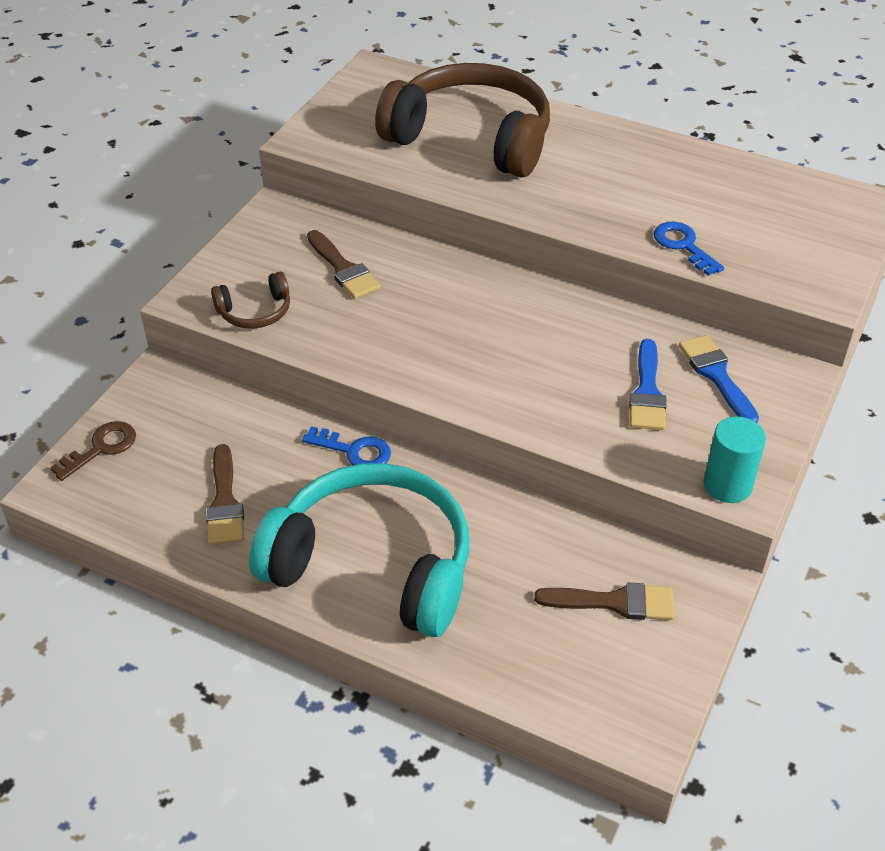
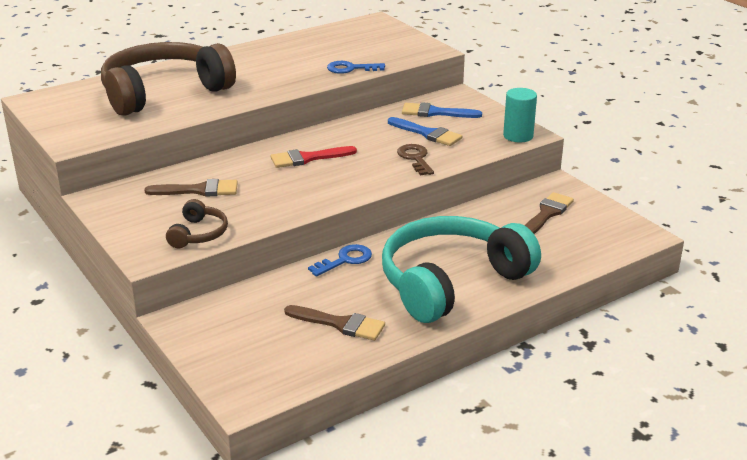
camera: 60 degrees left, 15 degrees down
(101, 448) = (225, 366): brown key -> brown key (415, 158)
(486, 316) = (308, 158): none -> red brush

